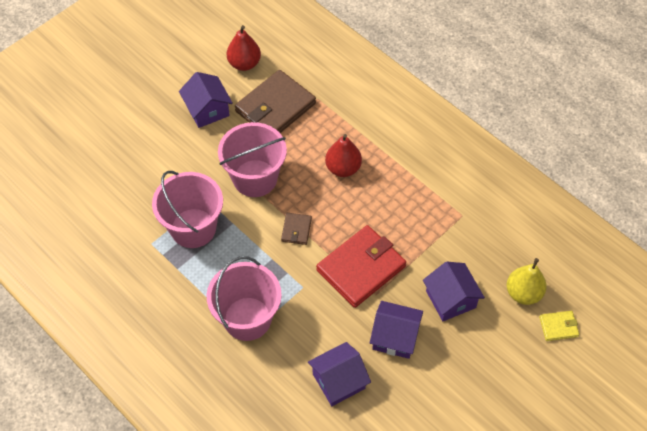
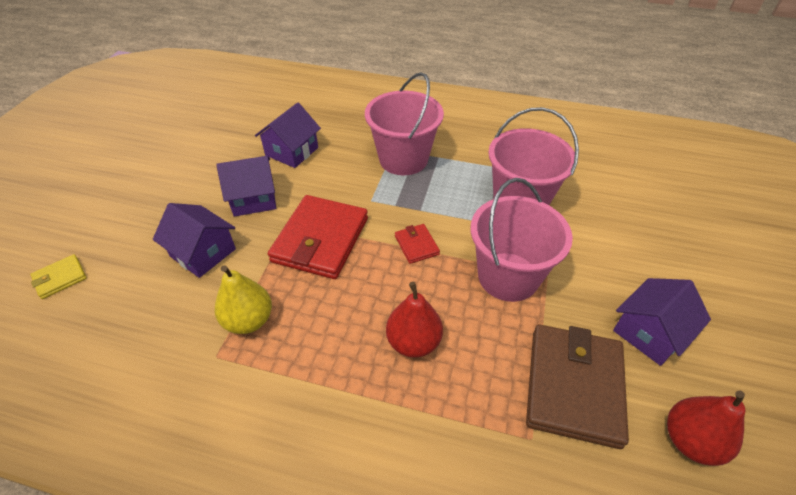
camera: 150 degrees right, 10 degrees down
(207, 110) = (649, 333): purple house -> purple house turned 75 degrees counterclockwise
(296, 230) = (416, 245): brown wallet -> red wallet
(523, 293) = (109, 295): yellow pear -> yellow pear (249, 320)

